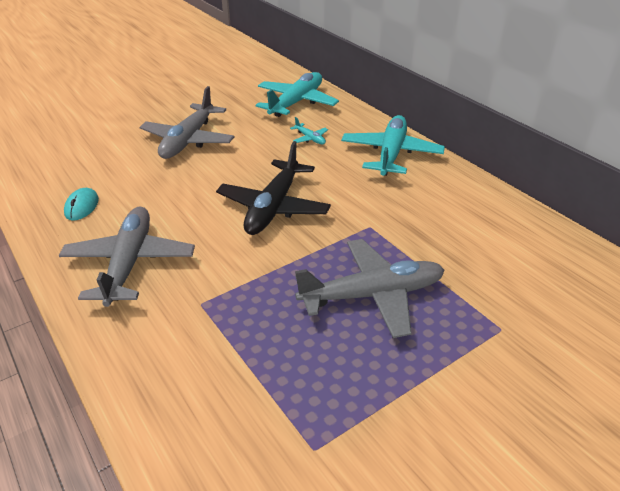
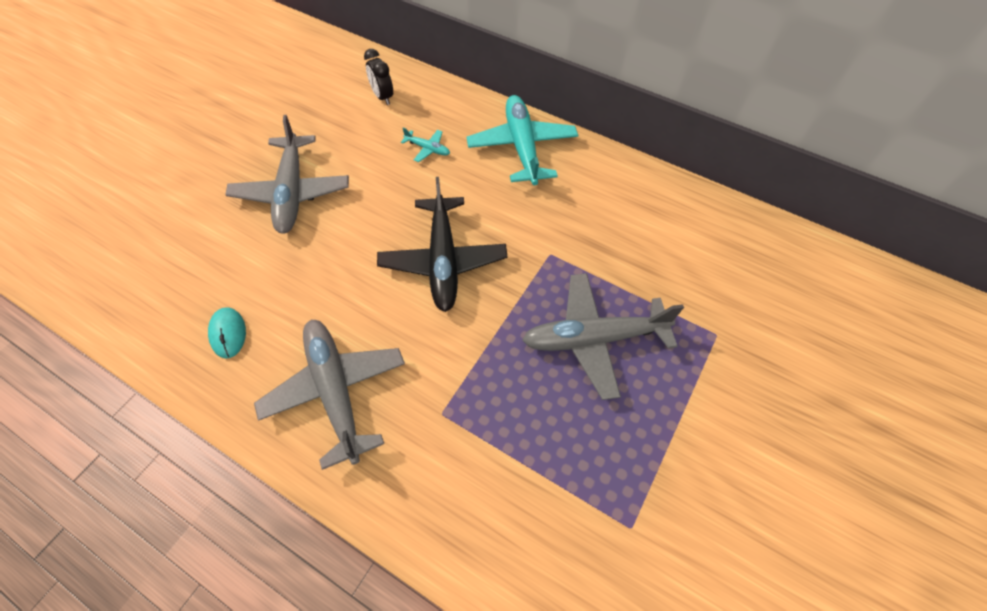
camera: 25 degrees left, 20 degrees up
(296, 102) = (383, 97): turquoise plane -> black clock
(372, 295) = (594, 339): grey plane -> grey plane turned 150 degrees counterclockwise

